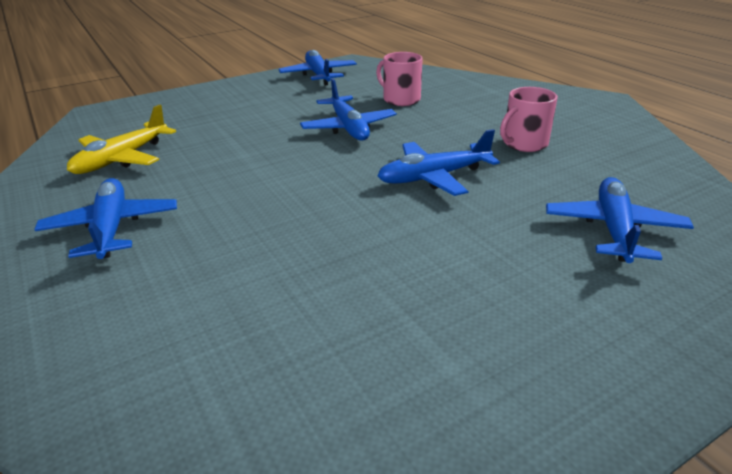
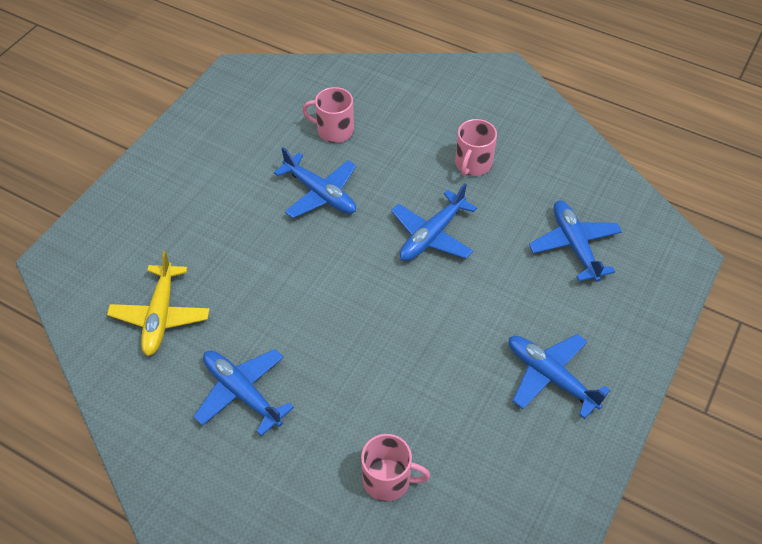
camera: 30 degrees left, 20 degrees up
(153, 368) = (388, 479): none -> pink mug
(318, 75) = (223, 112): blue plane -> blue plane (550, 377)

